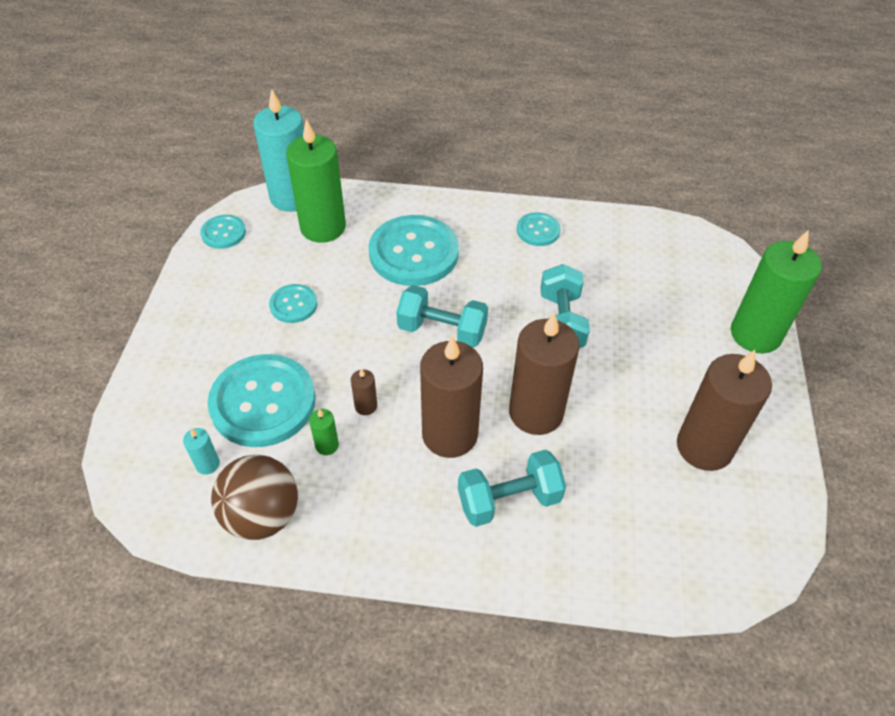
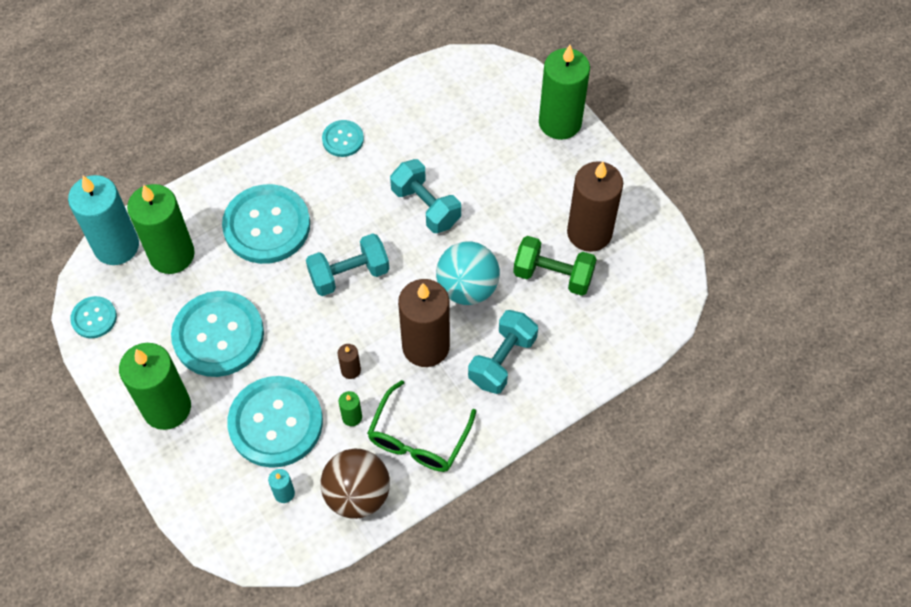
camera: 40 degrees left, 10 degrees up
(199, 329) = (167, 408): none -> green candle
(293, 305) = (218, 335): turquoise button -> turquoise button, size x2.01
(363, 509) = (418, 438): none -> green glasses
(536, 412) = (467, 288): brown candle -> turquoise ball
(631, 460) = (553, 275): none -> green dumbbell

